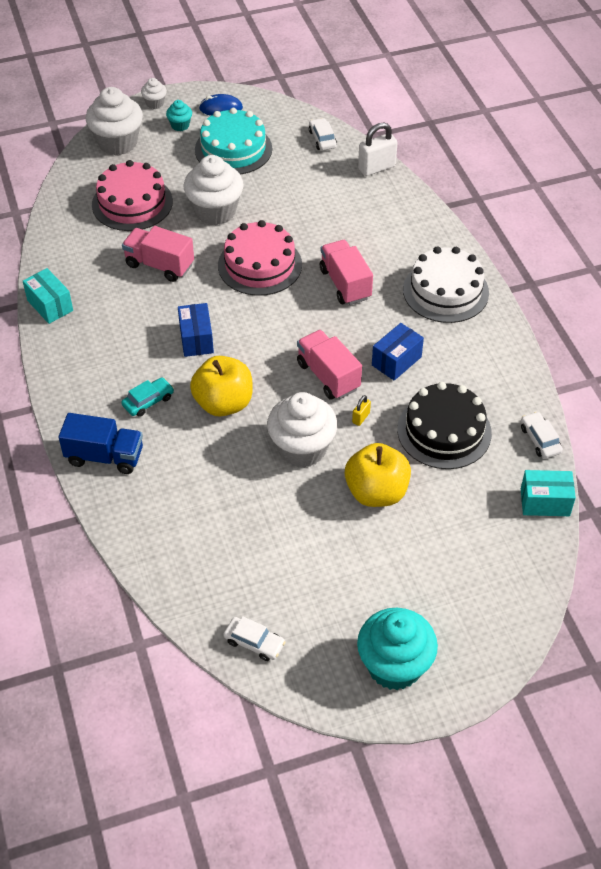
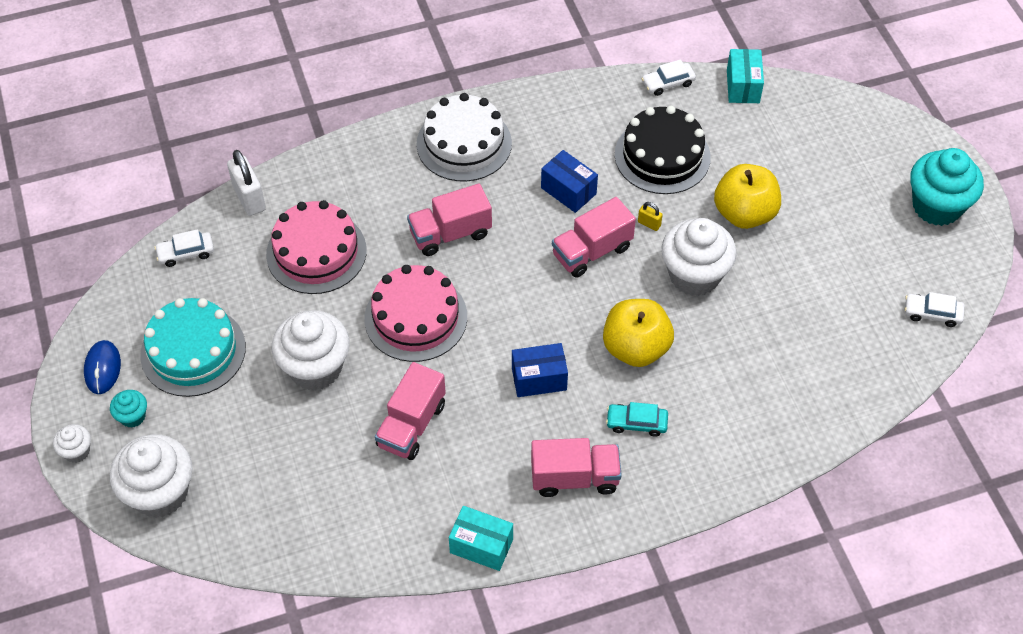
camera: 90 degrees left, 5 degrees up
(50, 305) = (481, 546): turquoise box -> turquoise box turned 60 degrees clockwise
(101, 360) = (574, 477): none -> pink truck
(105, 456) = (720, 461): blue truck -> none
(132, 203) = (290, 465): pink cake -> pink cake (316, 252)
(148, 401) = (636, 423): turquoise car -> turquoise car turned 45 degrees counterclockwise
(254, 642) = (932, 313): white car -> white car turned 105 degrees counterclockwise

